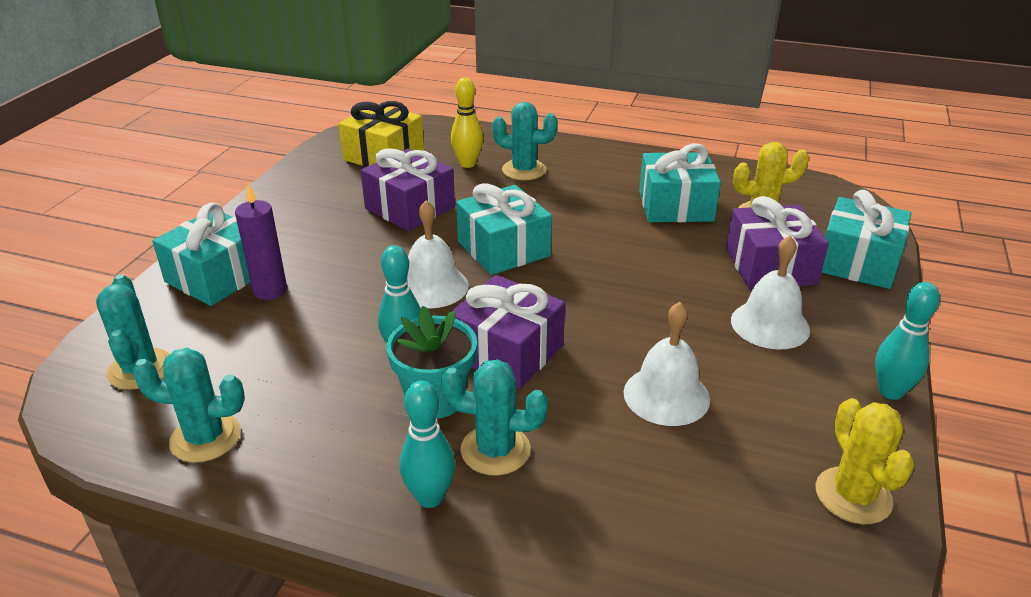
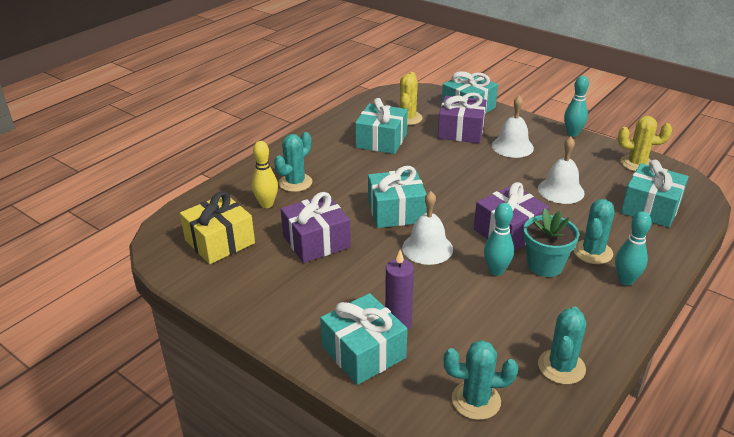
camera: 70 degrees left, 0 degrees up
(688, 525) = (650, 208): none -> turquoise gift

